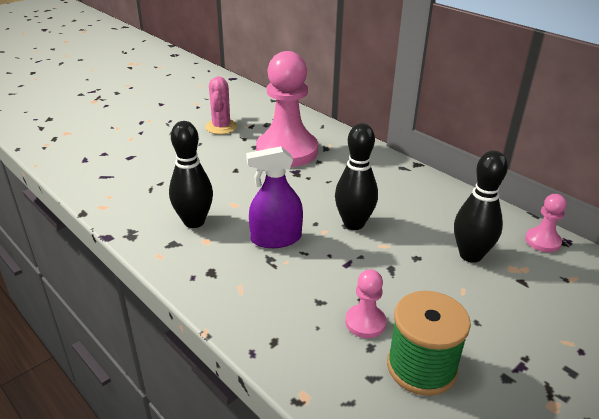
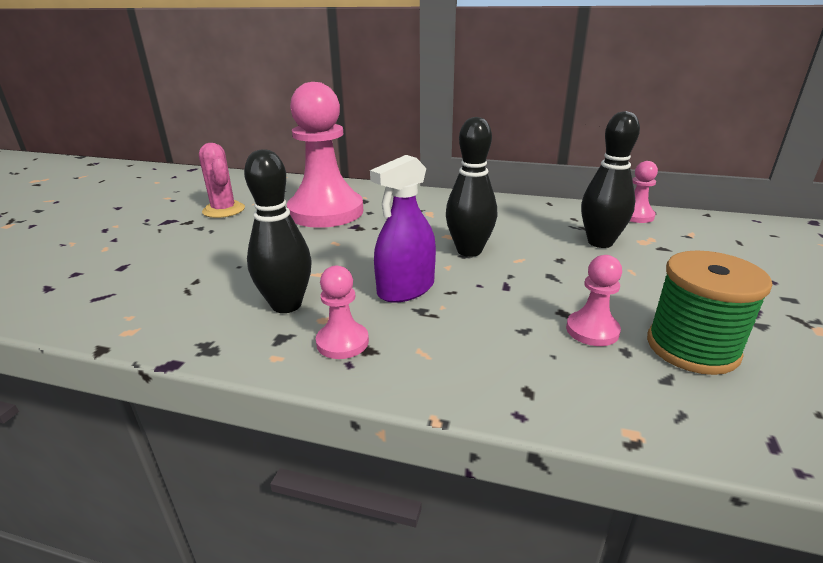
camera: 30 degrees left, 5 degrees down
(201, 261) = (342, 342): none -> pink pawn

